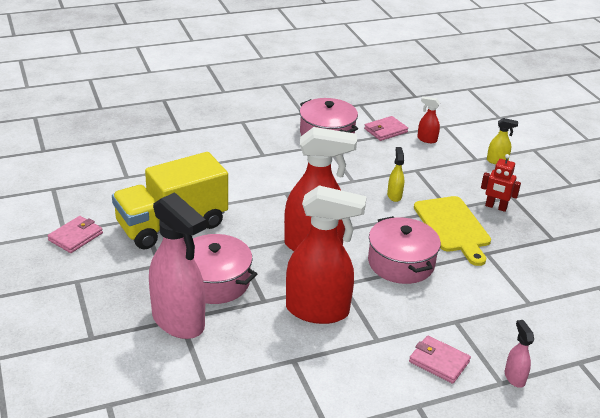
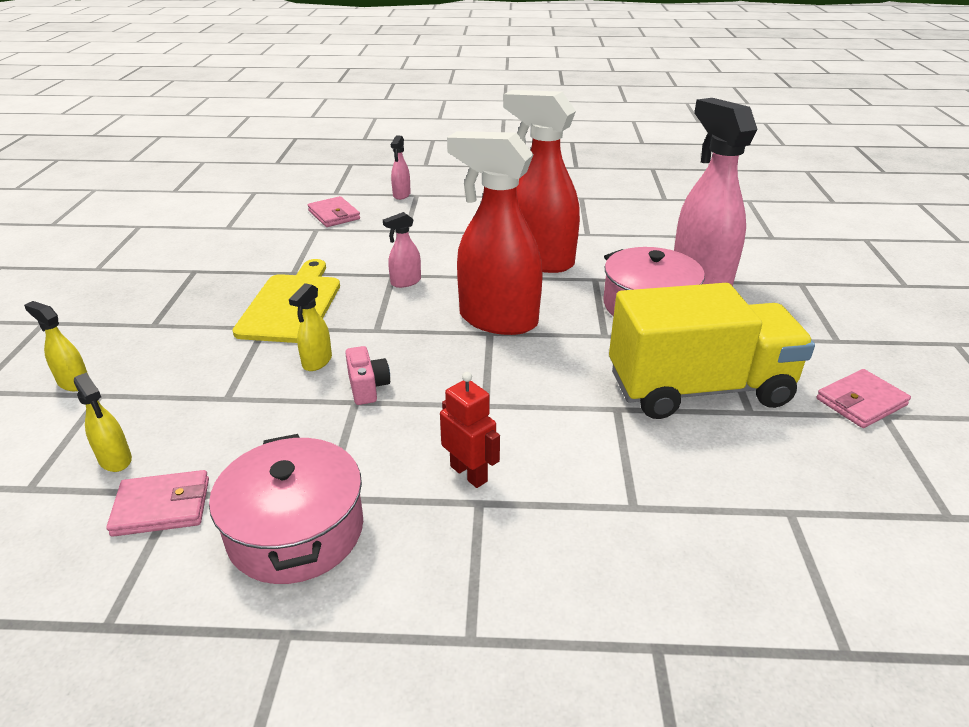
camera: 155 degrees left, 0 degrees up
(353, 188) = (367, 387): none -> pink camera
(401, 263) = (405, 282): pink pot -> pink spray bottle
(426, 139) = (115, 460): red spray bottle -> yellow spray bottle
(439, 362) = (454, 212): pink wallet -> pink wallet (334, 215)
(495, 207) = (199, 316): red robot -> red robot (469, 473)

